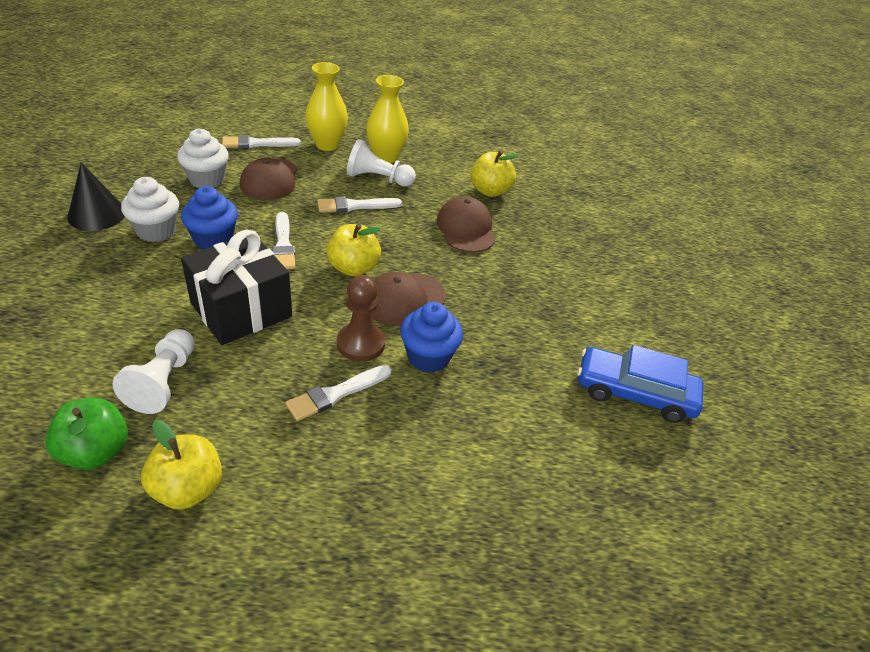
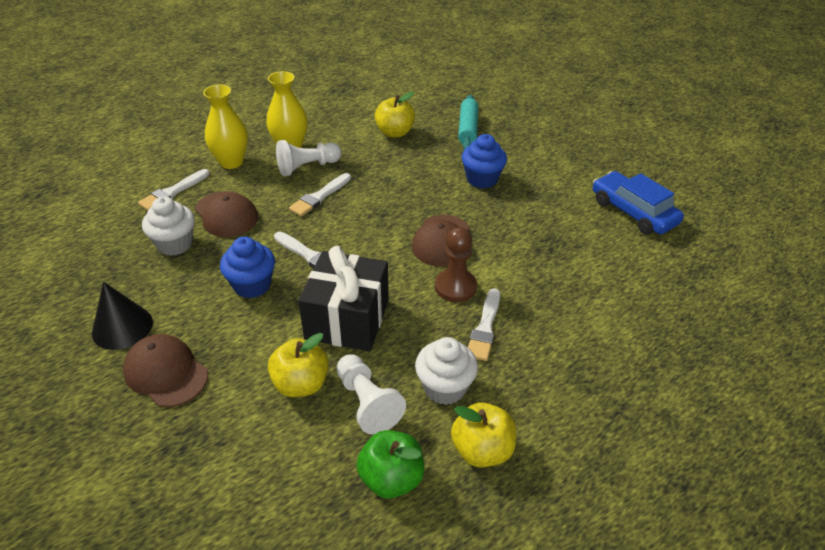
camera: 35 degrees left, 0 degrees up
(156, 231) = (195, 307): white cupcake -> white cupcake (445, 388)
(353, 268) = (381, 241): yellow apple -> yellow apple (301, 384)
(428, 357) = (505, 267): blue cupcake -> blue cupcake (482, 179)
(466, 229) = (415, 169): brown cap -> brown cap (166, 373)
(563, 223) = (467, 129): none -> turquoise rolling pin
(634, 393) = (633, 212): blue car -> blue car turned 75 degrees clockwise

